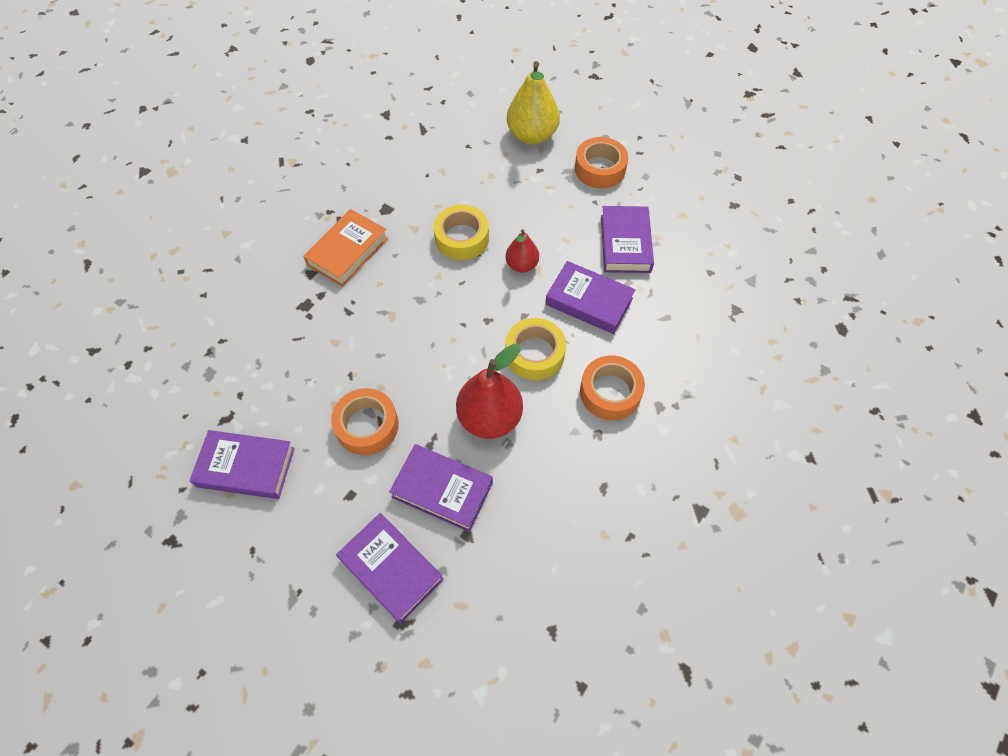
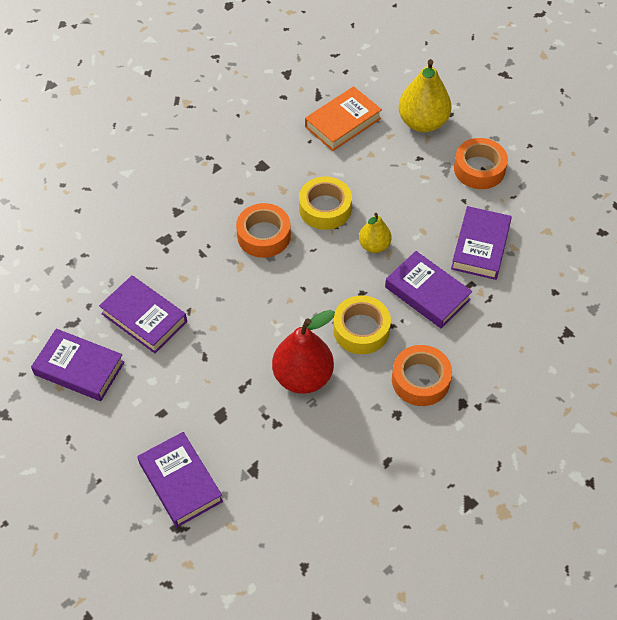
camera: 15 degrees right, 5 degrees down
(348, 251) = (216, 198): orange book -> orange book (343, 123)
(367, 426) = (192, 358): orange tape -> orange tape (264, 235)
(442, 490) = (243, 428): purple book -> purple book (144, 318)
(522, 265) = (374, 246): red pear -> yellow pear

